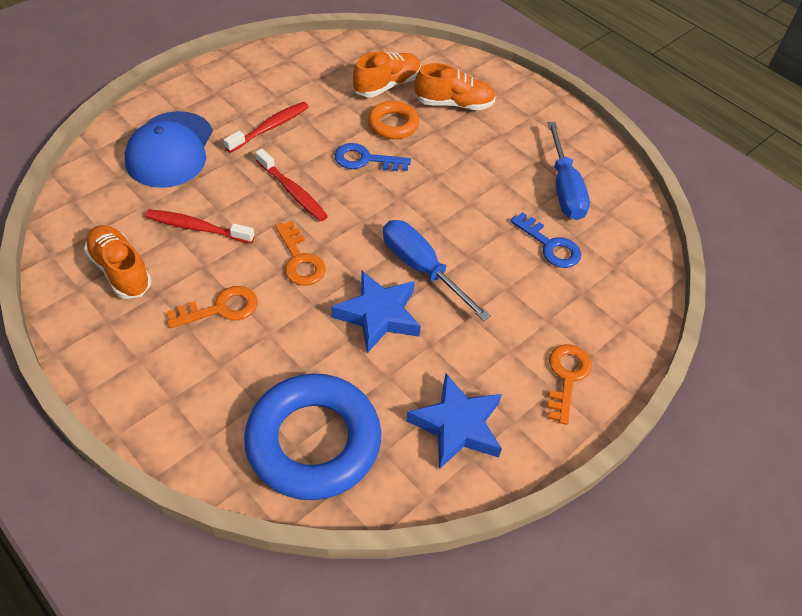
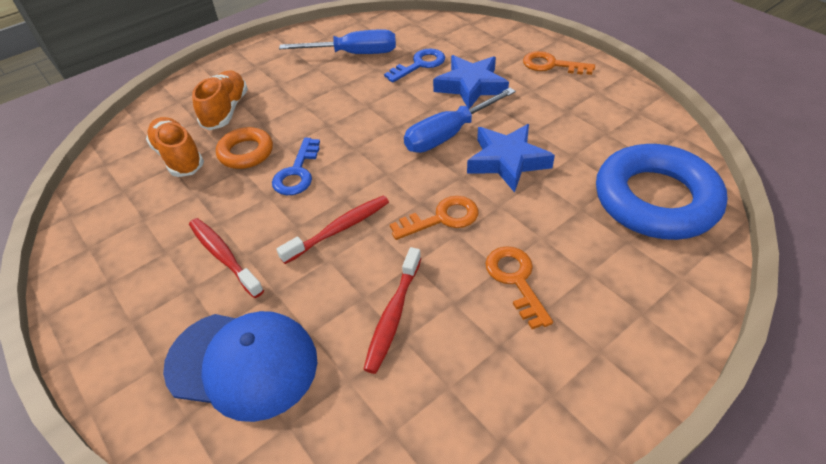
camera: 80 degrees left, 5 degrees down
(120, 271) = (468, 392): orange shoe -> none
(457, 426) = (611, 118): blue star -> blue star (471, 86)

